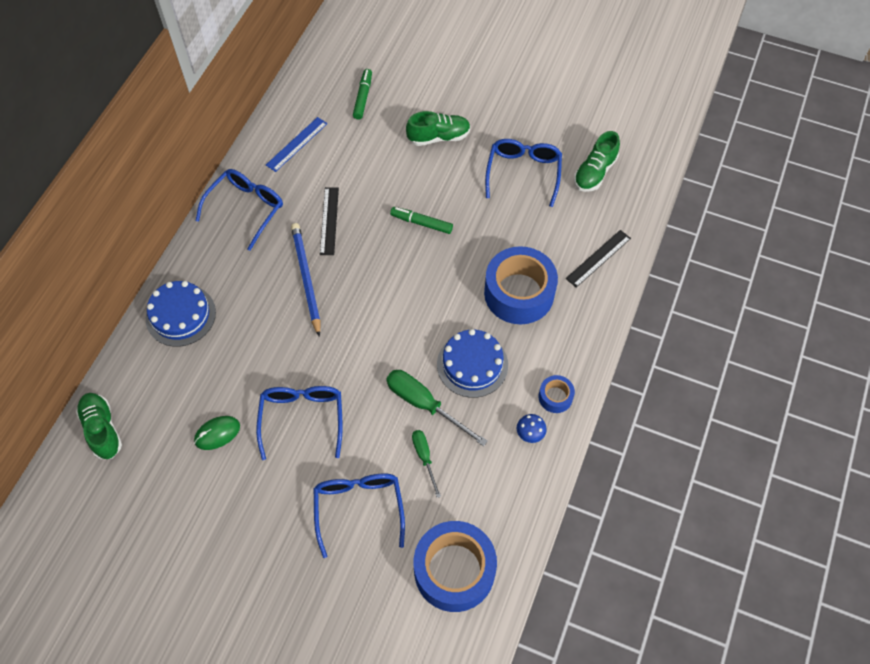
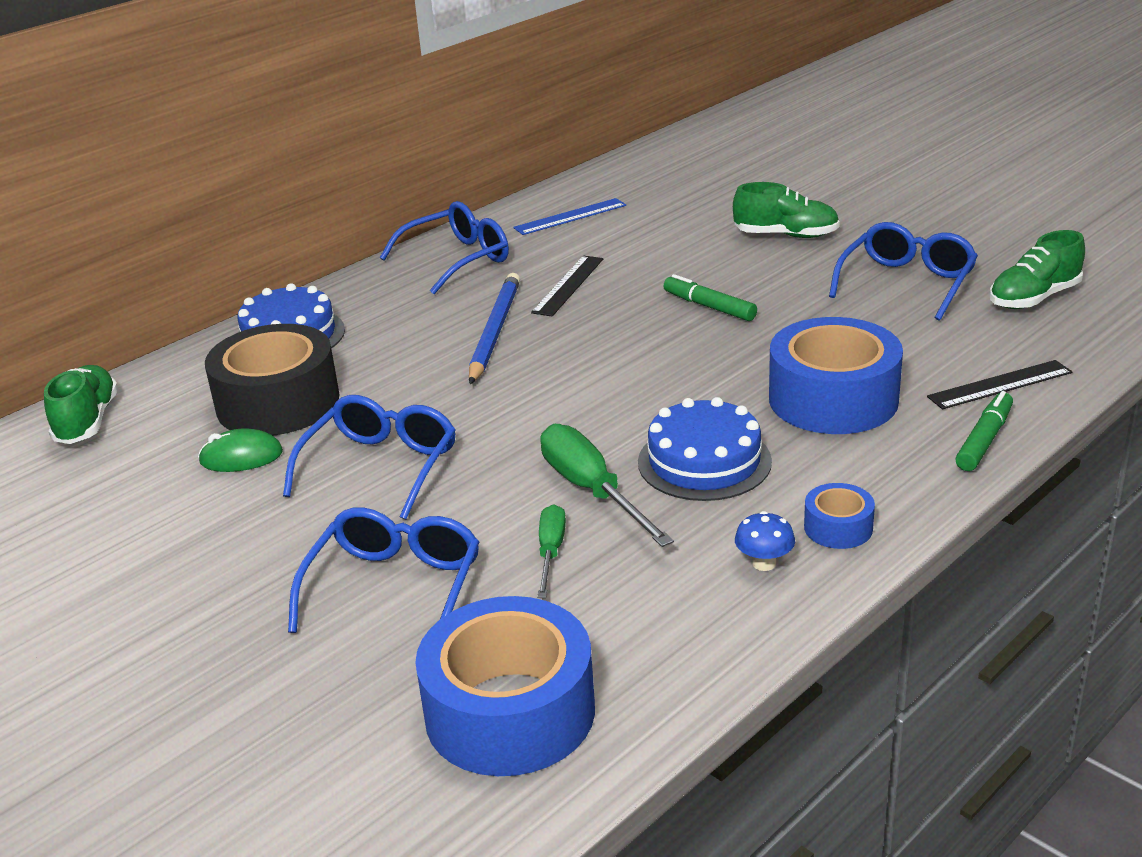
camera: 25 degrees right, 30 degrees down
(210, 380) = (278, 402): none -> black tape
(363, 97) = (693, 191): green marker -> green marker (984, 440)

